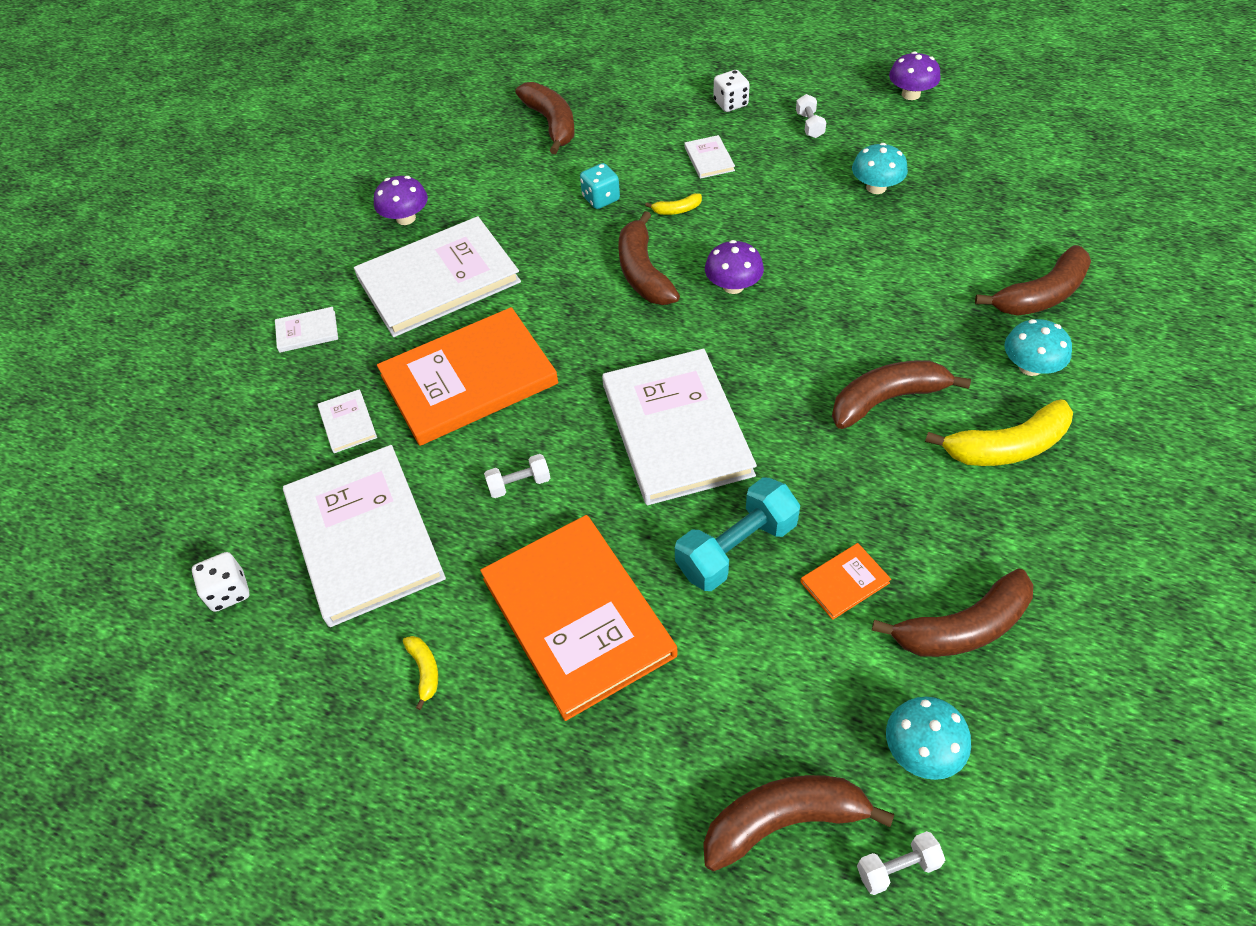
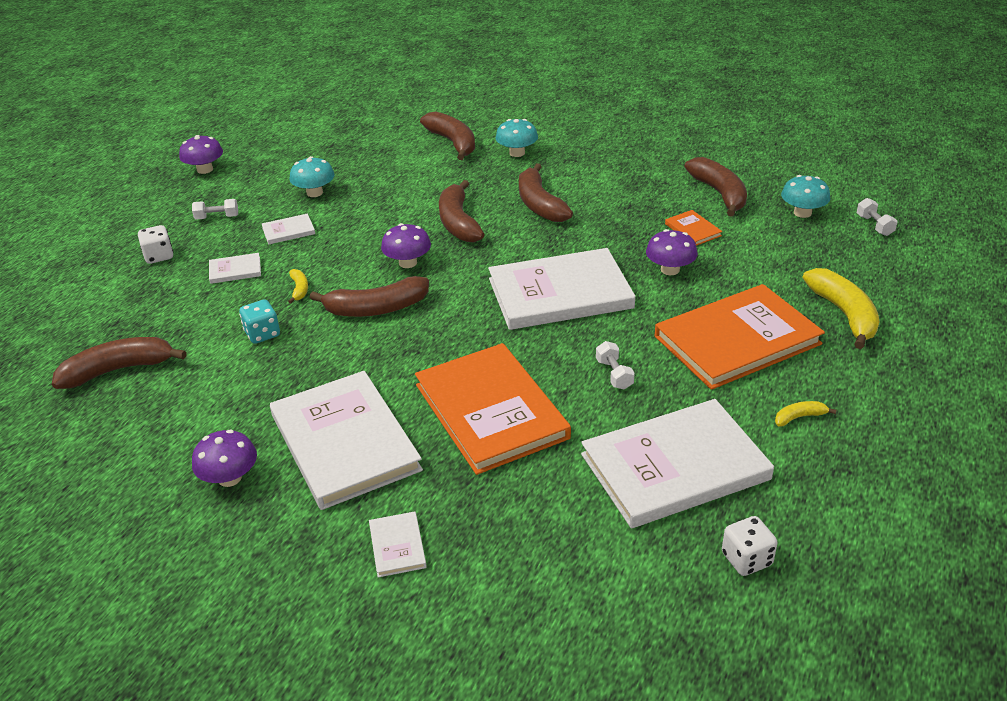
camera: 90 degrees left, 15 degrees down
(348, 423) = (537, 494): white book -> white book (288, 231)
(736, 548) = (670, 269): turquoise dumbbell -> purple mushroom
(784, 821) = (861, 259): brown banana -> brown banana (458, 222)
(1006, 446) = (583, 167): yellow banana -> yellow banana (844, 314)

